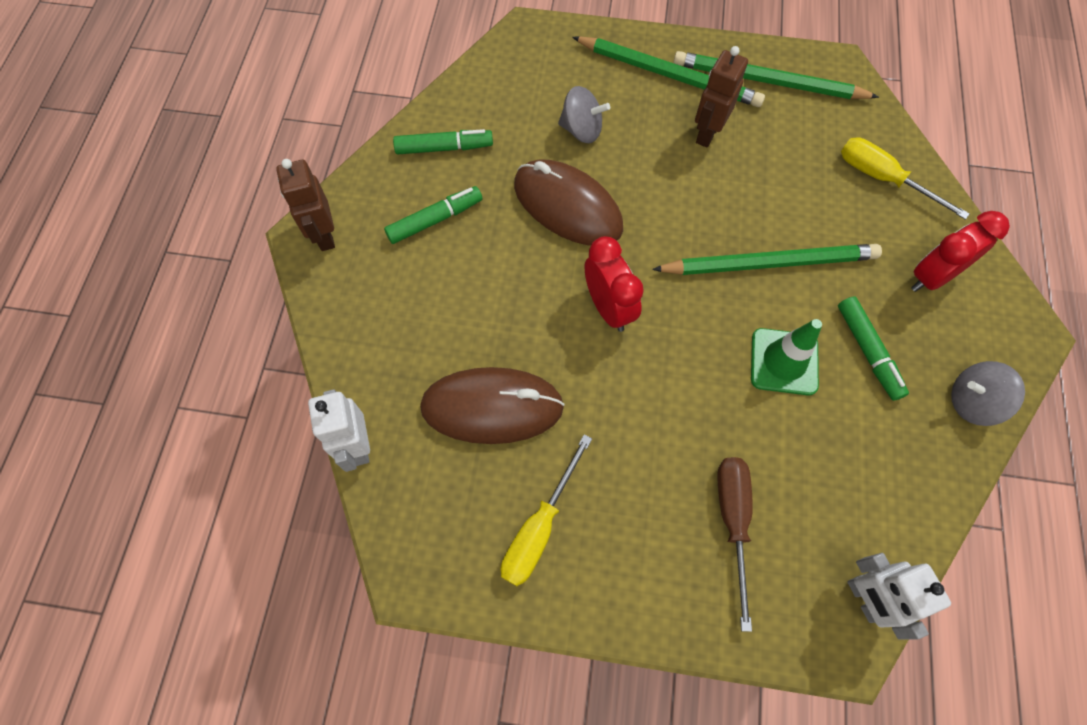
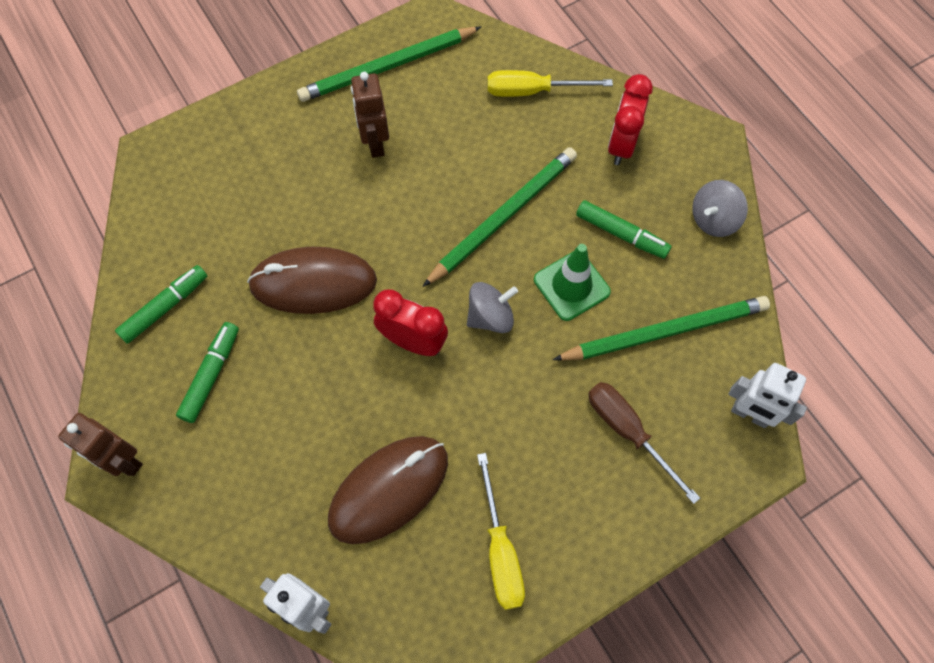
camera: 40 degrees left, 0 degrees up
(581, 130) = (271, 210): grey spinning top -> grey spinning top (490, 317)
(669, 75) = (305, 113): green pencil -> green pencil (665, 331)

